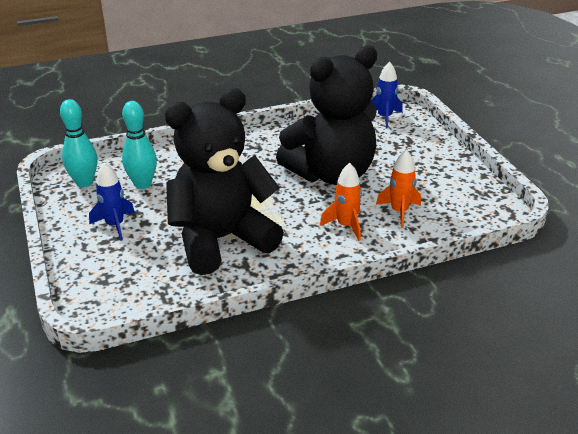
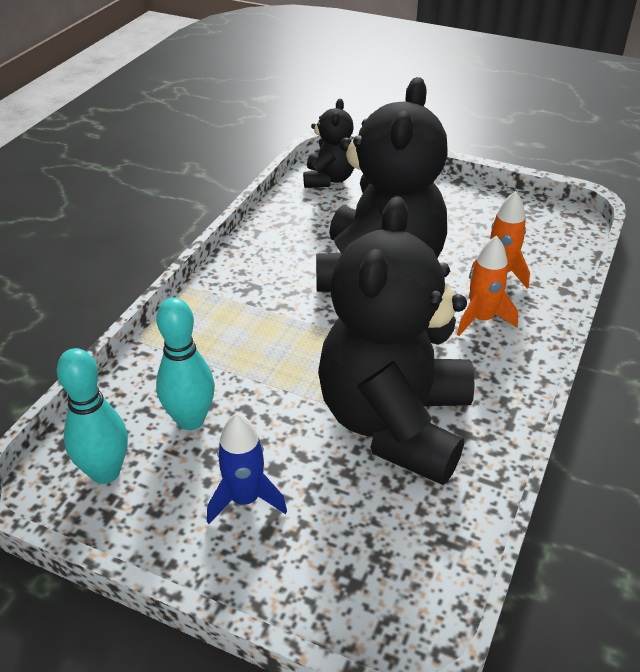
camera: 45 degrees left, 5 degrees up
(384, 117) = (329, 179): blue rocket -> black teddy bear

